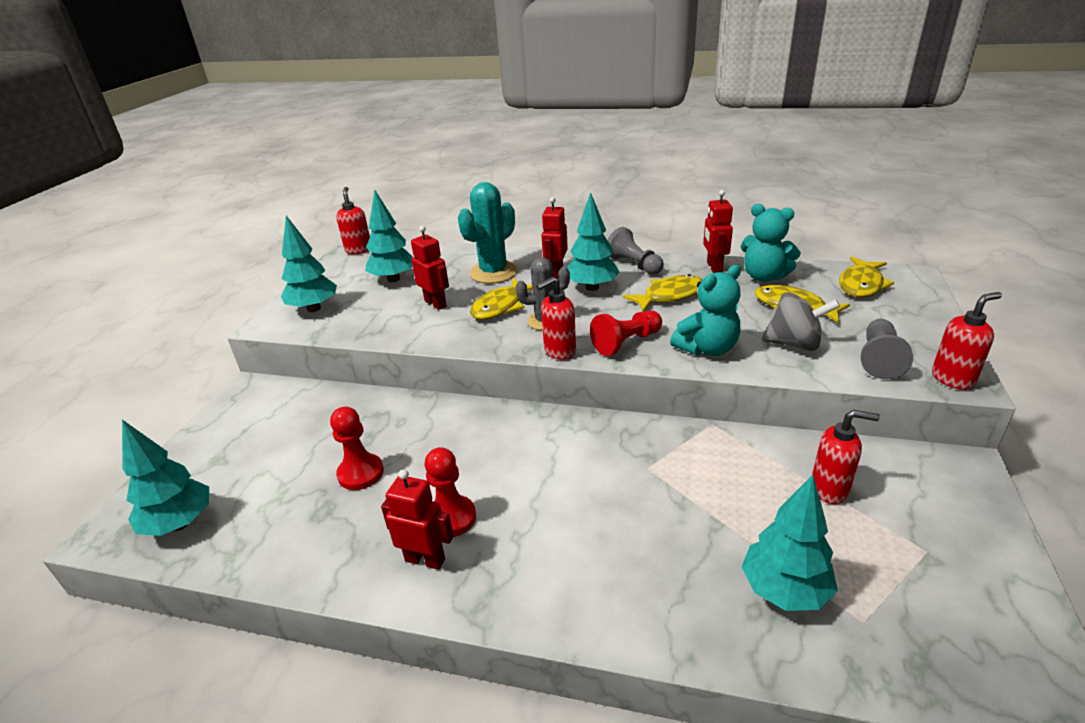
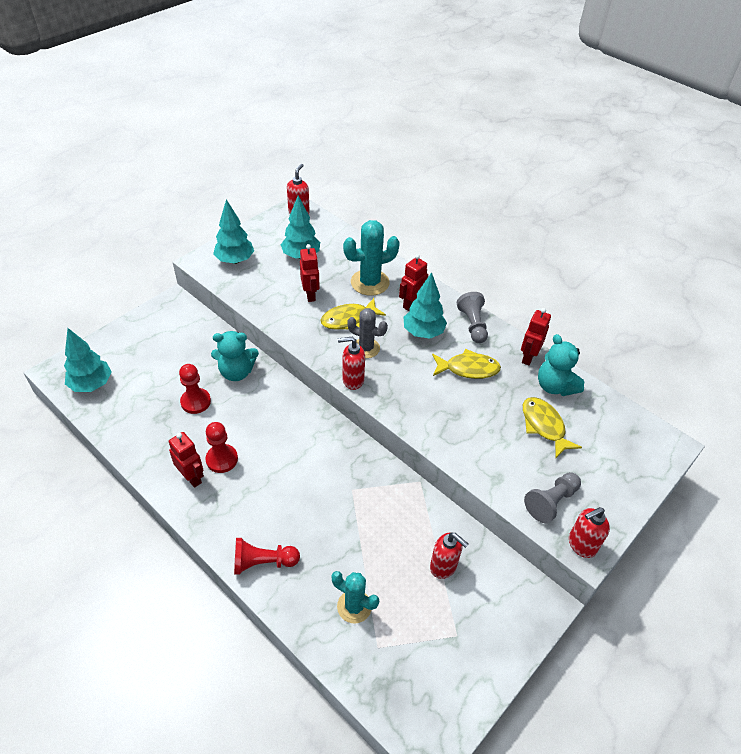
camera: 25 degrees right, 15 degrees up
(626, 342) = (400, 395): red pawn -> red pawn (263, 562)
(707, 349) = (447, 429): turquoise teddy bear -> turquoise teddy bear (236, 372)
(784, 591) = (354, 606): turquoise tree -> turquoise cactus
(794, 344) = (508, 457): grey spinning top -> none
(861, 284) = (619, 432): yellow fish -> none
(952, 379) = (581, 545): red soap dispenser -> red soap dispenser turned 150 degrees clockwise

